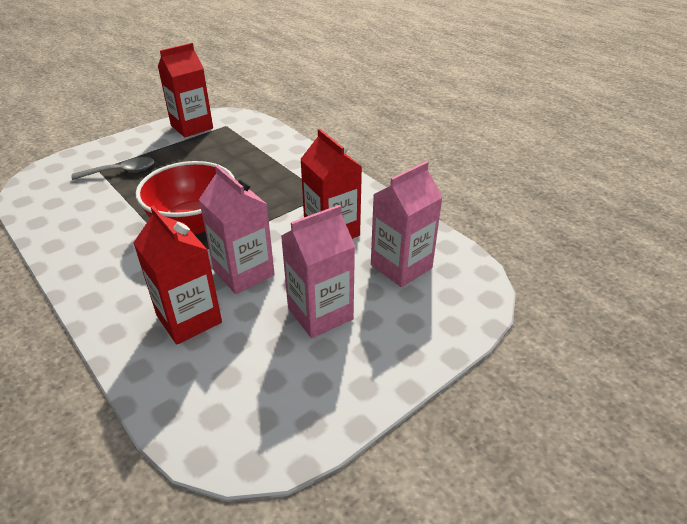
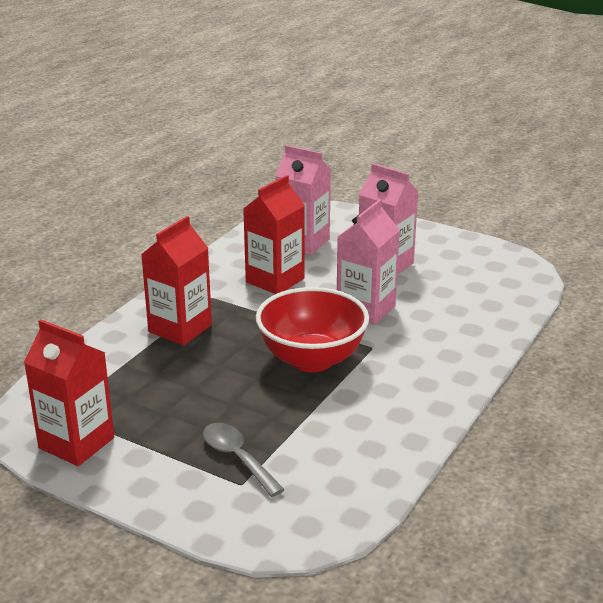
camera: 110 degrees left, 10 degrees down
(189, 319) = (440, 318): red carton -> red carton (180, 328)

